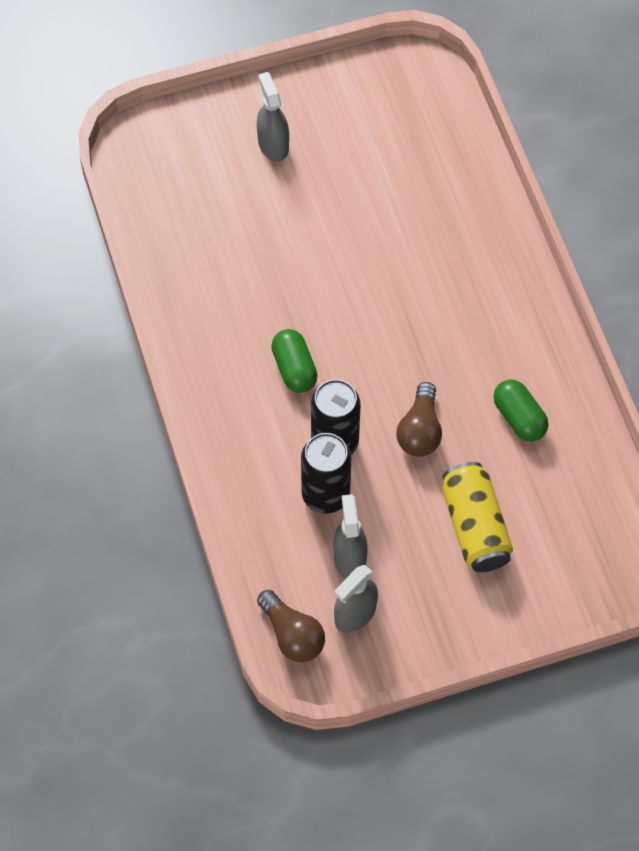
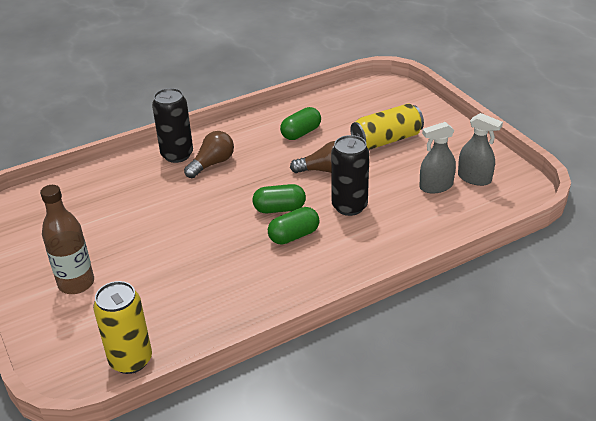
camera: 100 degrees left, 25 degrees down
(145, 191) = (131, 360): none -> yellow can
(273, 144) = (76, 283): grey spray bottle -> brown bottle
(292, 634) = (506, 203): brown light bulb -> brown light bulb (212, 164)
(325, 494) = (393, 204): black can -> black can (177, 155)
(351, 361) = (279, 209): none -> green capsule

